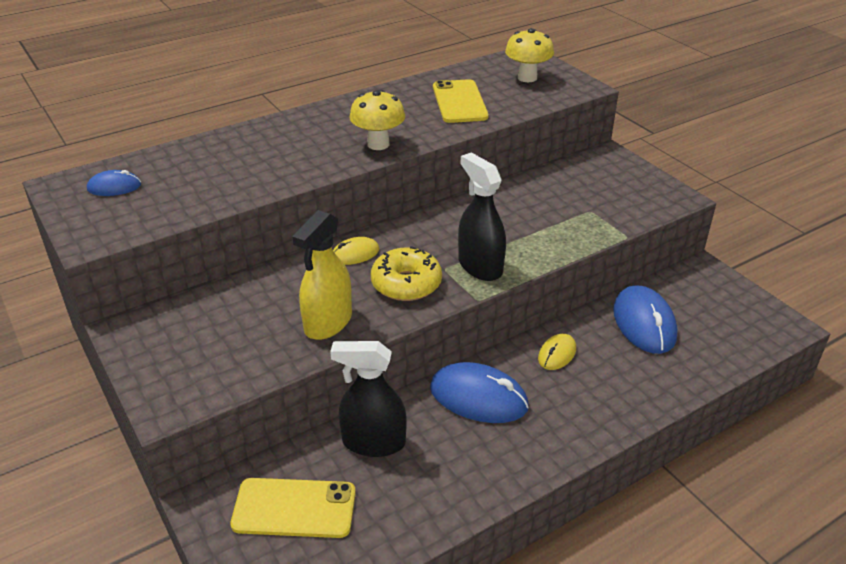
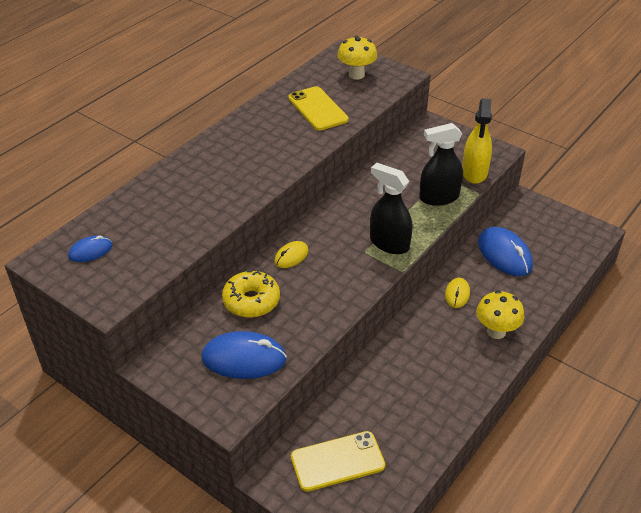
camera: 20 degrees left, 5 degrees up
(328, 323) = (305, 318): yellow spray bottle -> yellow spray bottle (474, 173)
(373, 442) = (365, 397): black spray bottle -> black spray bottle (439, 197)
(378, 144) = (278, 162): yellow mushroom -> yellow mushroom (496, 331)
(406, 284) = (344, 271): yellow donut -> yellow donut (251, 301)
(478, 397) = (420, 342): blue mouse -> blue mouse (244, 358)

